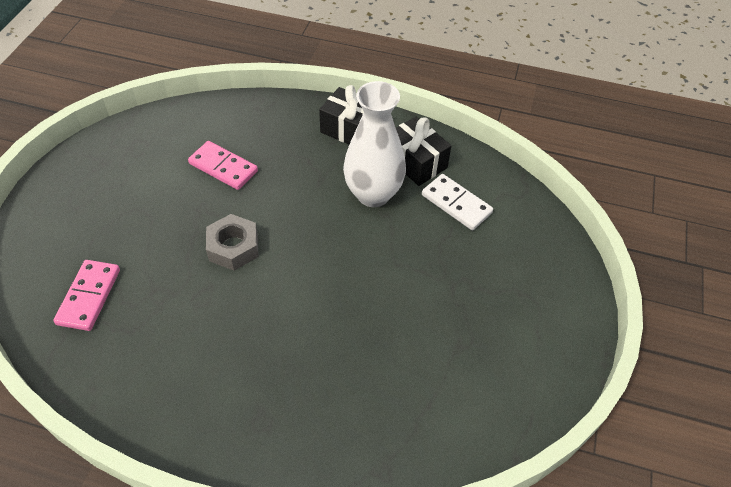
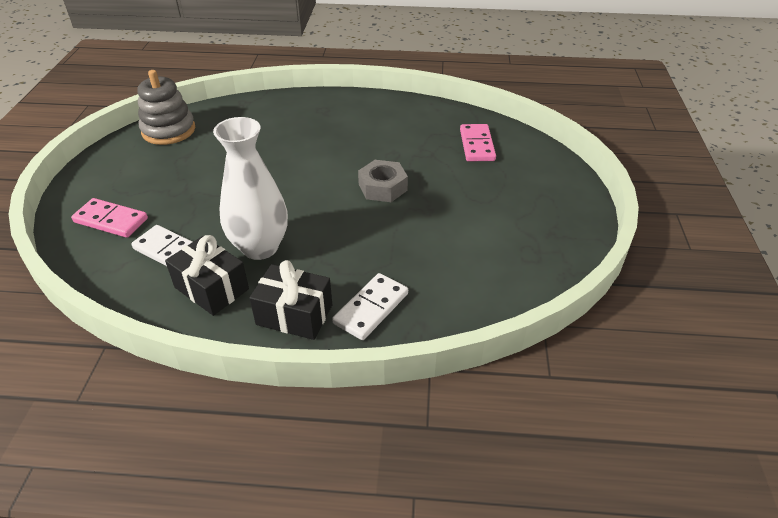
camera: 170 degrees right, 10 degrees down
(223, 167) = (426, 248): pink domino -> pink domino (111, 220)
(291, 125) = (371, 308): none -> white domino
(492, 412) = (168, 130): none -> grey stacking toy

